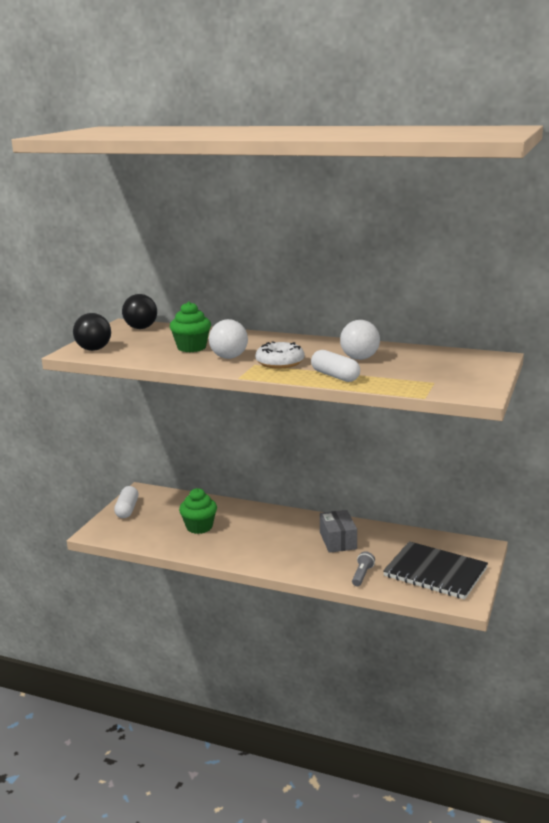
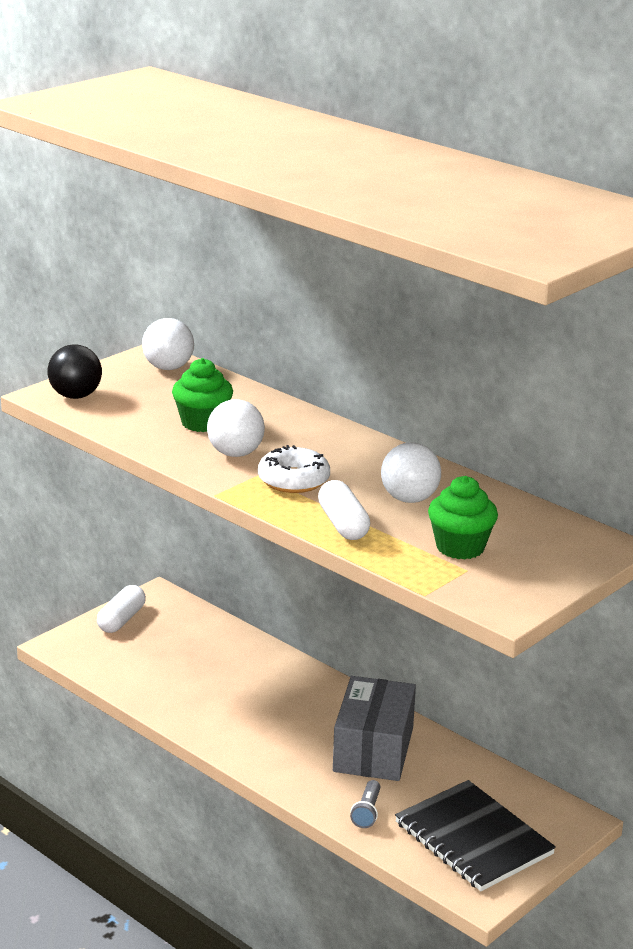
camera: 20 degrees right, 5 degrees up
(141, 328) = (168, 367): black ball -> white ball
(199, 527) = (199, 674): green cupcake -> green cupcake (460, 547)
(338, 541) = (373, 749): grey box -> grey box, size x1.52
(362, 575) = (367, 812): grey flashlight -> grey flashlight turned 150 degrees clockwise

